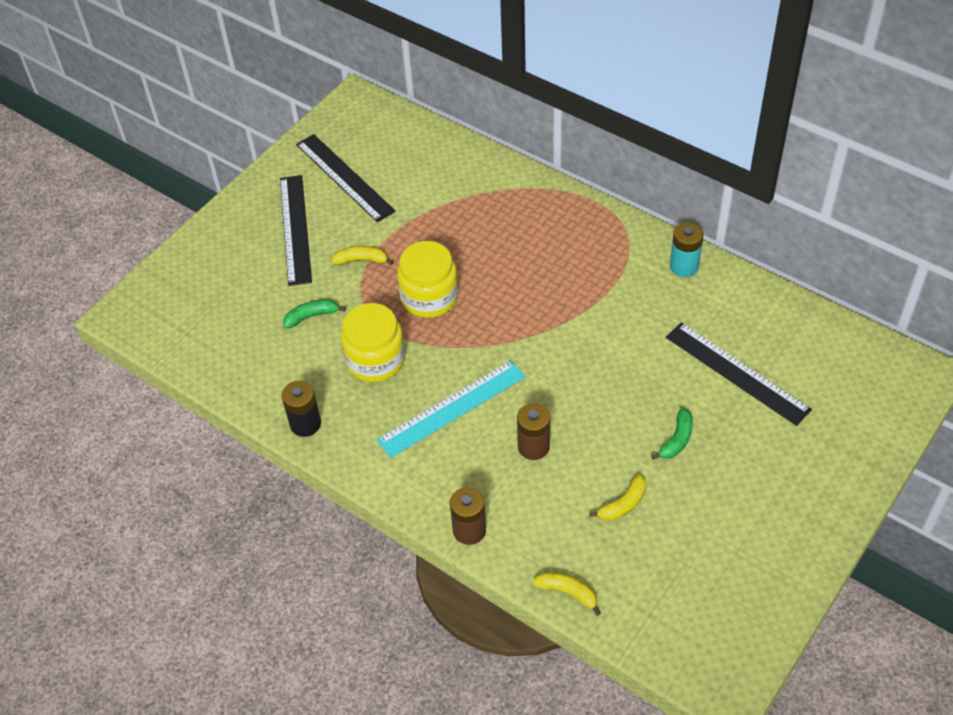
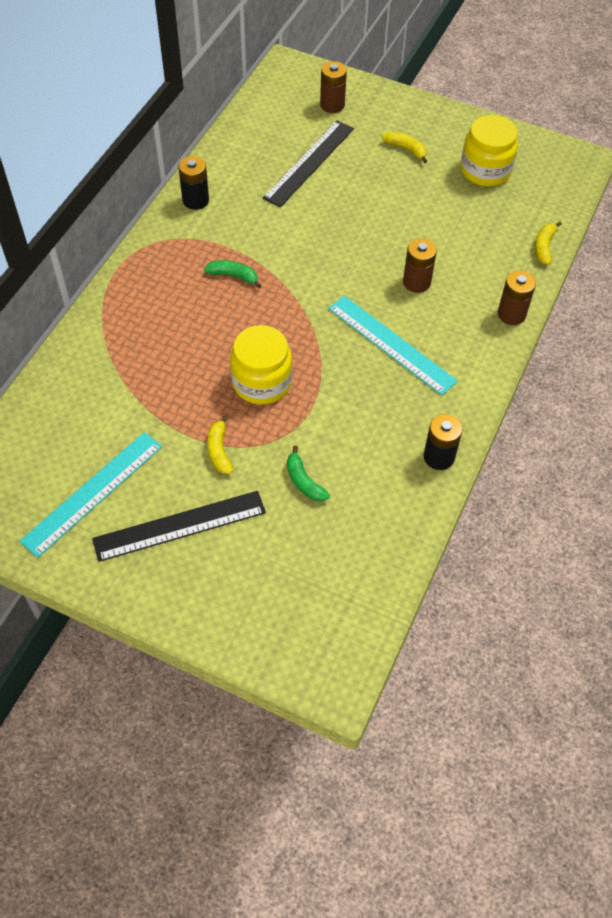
camera: 105 degrees left, 5 degrees up
(344, 177) = (93, 493): black ruler -> turquoise ruler
(375, 360) = (349, 413): yellow jar -> yellow jar (485, 170)
(623, 504) = (455, 221): yellow banana -> yellow banana (406, 149)
(677, 439) = (384, 194): green banana -> green banana (234, 276)
(684, 266) = (195, 200): turquoise battery -> black battery
(843, 410) = (332, 105): none -> brown battery

